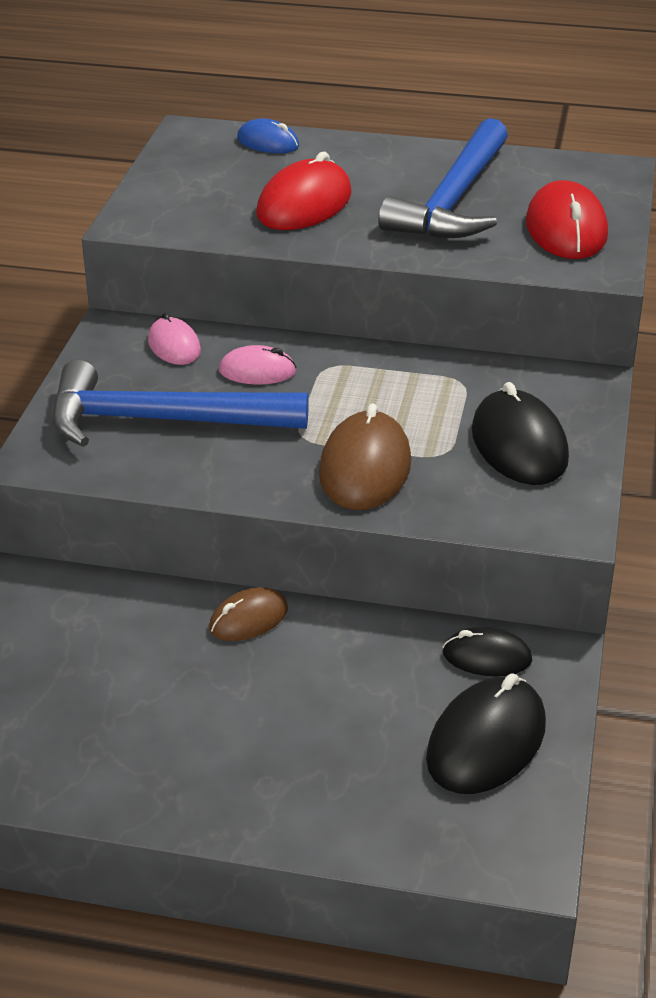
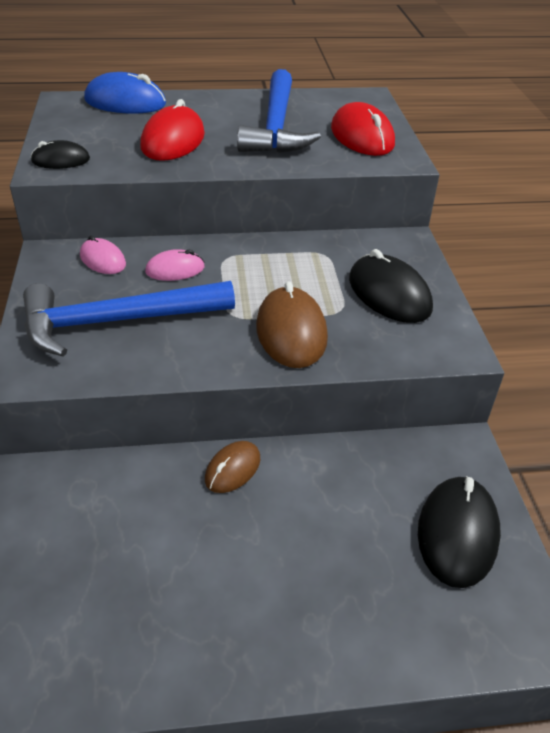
camera: 20 degrees left, 5 degrees up
(268, 142) = (125, 102): blue mouse -> blue mouse, size x1.69
(487, 657) = (420, 460): black mouse -> black mouse (61, 160)

